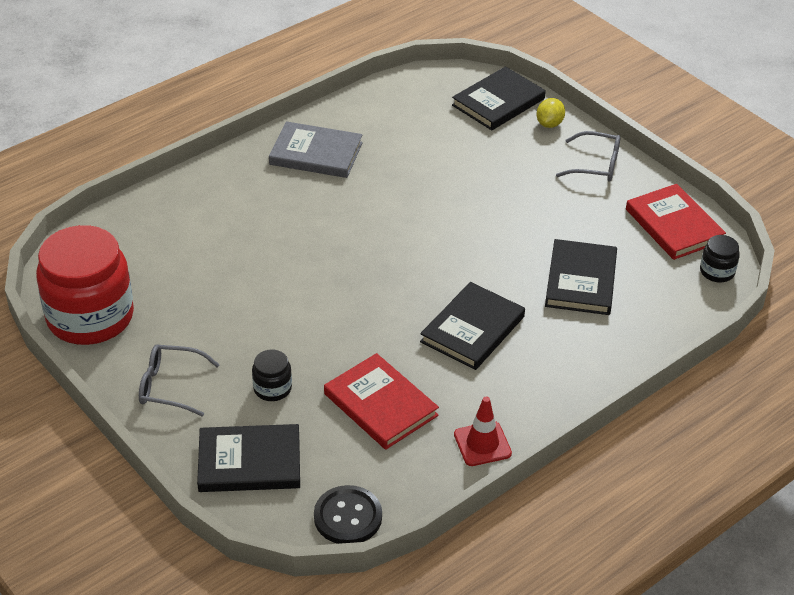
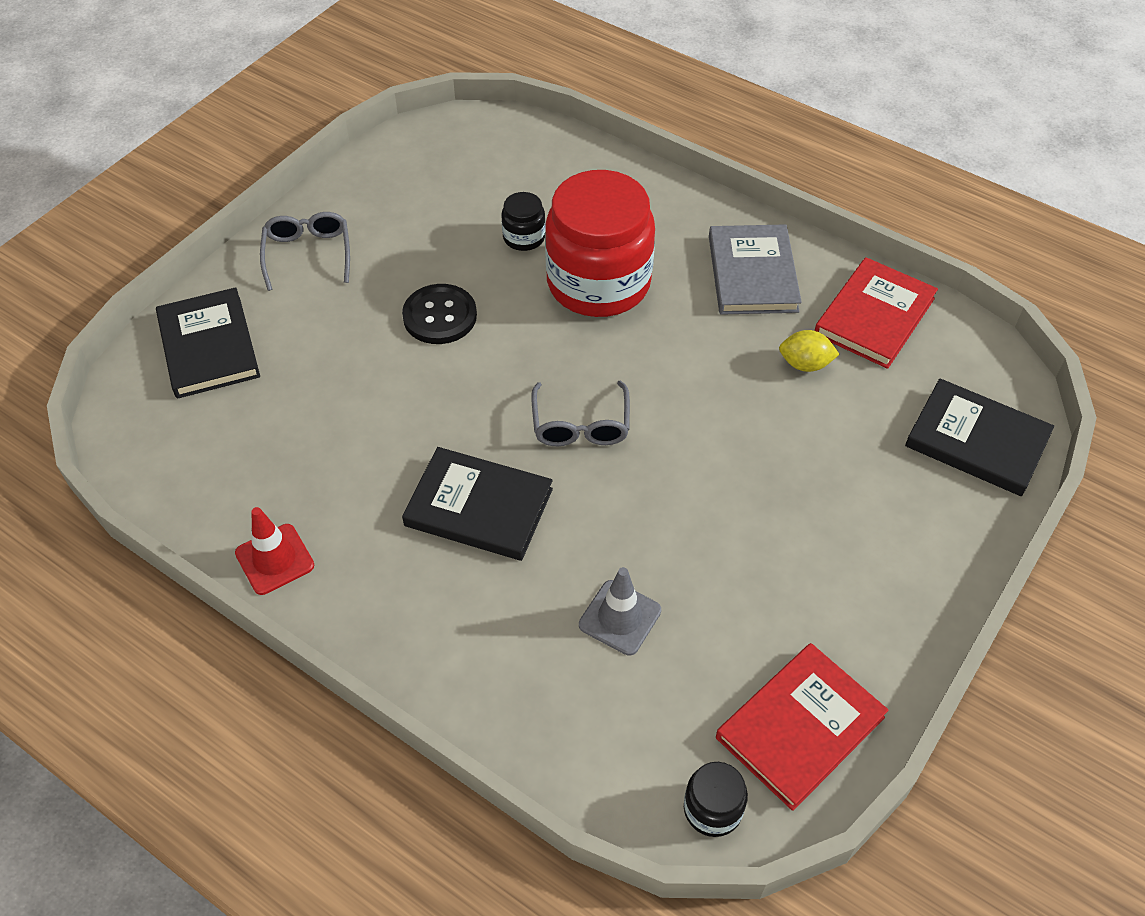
camera: 75 degrees right, 10 degrees up
(90, 317) = (394, 166): red jar -> red jar (598, 283)
(272, 388) = (324, 337): black jar -> black jar (524, 237)
(348, 517) = (139, 451): black button -> black button (440, 316)
(380, 404) = (320, 441): red book -> red book (874, 316)
(549, 124) = (962, 514): yellow lemon -> yellow lemon (805, 364)
(581, 280) = (620, 617): black book -> grey traffic cone
(596, 165) = (895, 593): grey glasses -> grey glasses (580, 425)

